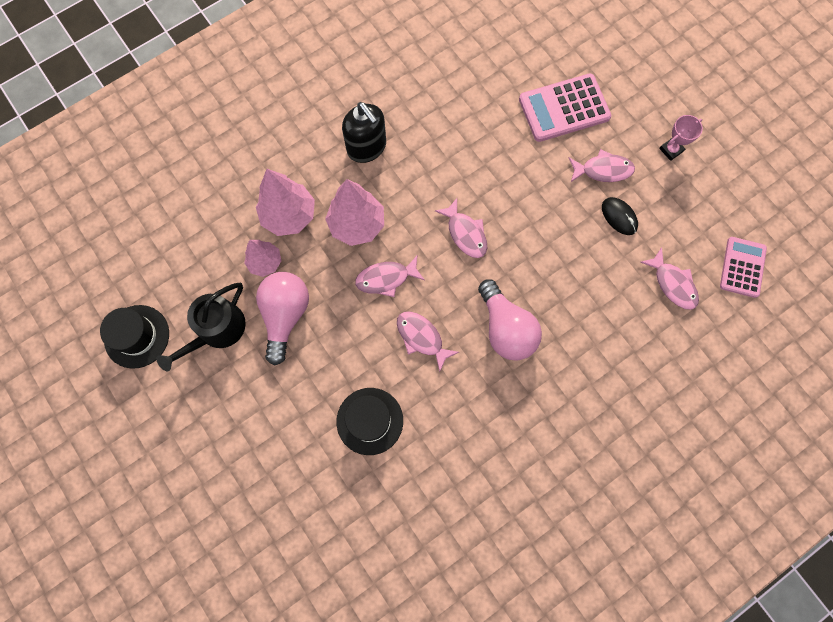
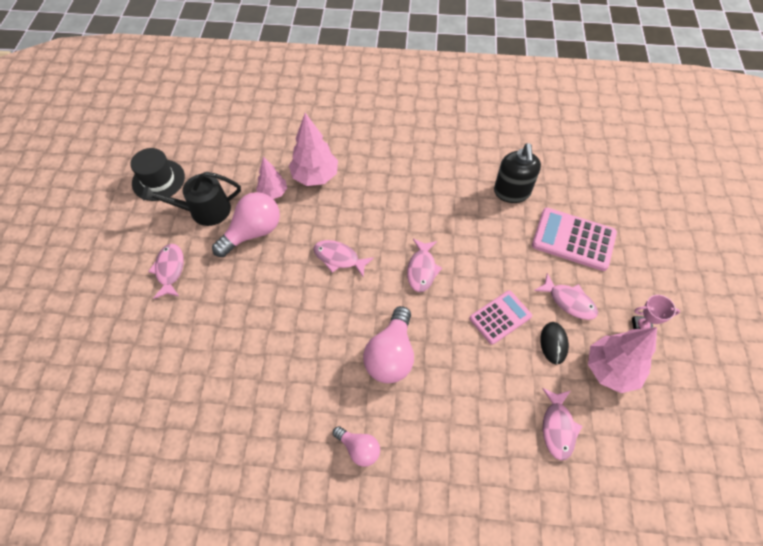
camera: 40 degrees right, 15 degrees down
(357, 224) = (352, 212): pink tree -> pink tree (611, 370)
(367, 147) = (404, 171): black soap dispenser -> black soap dispenser (511, 192)
(370, 421) = (237, 340): black hat -> none
(421, 337) = (325, 314): pink fish -> pink fish (170, 270)
(547, 422) = (359, 449): none -> pink light bulb
(742, 267) = (634, 463): pink calculator -> pink calculator (500, 317)

